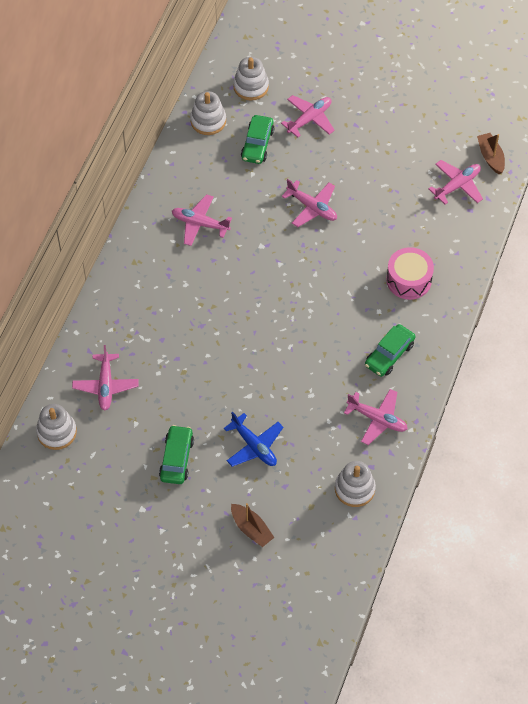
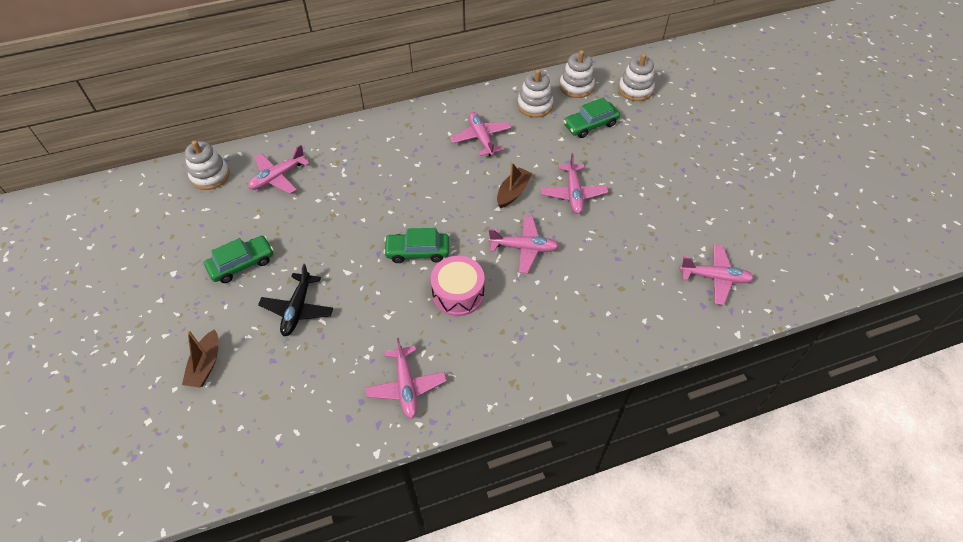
camera: 50 degrees right, 5 degrees down
(254, 446) = (298, 309): blue plane -> black plane
(309, 119) = (651, 139): pink plane -> pink plane (524, 248)
(354, 489) = (312, 421): white stacking toy -> white stacking toy (535, 105)
(389, 354) = (485, 347): green car -> green car (417, 251)
(409, 280) = (578, 308): pink drum -> pink drum (458, 293)
(490, 157) = (774, 282): brown boat -> brown boat (513, 192)

